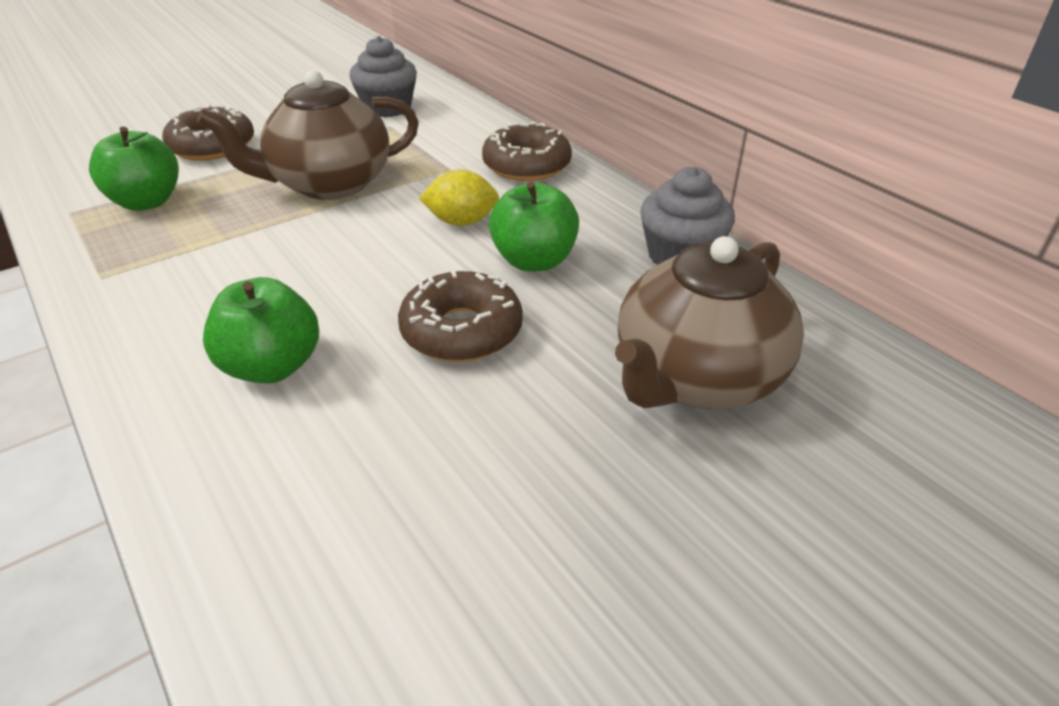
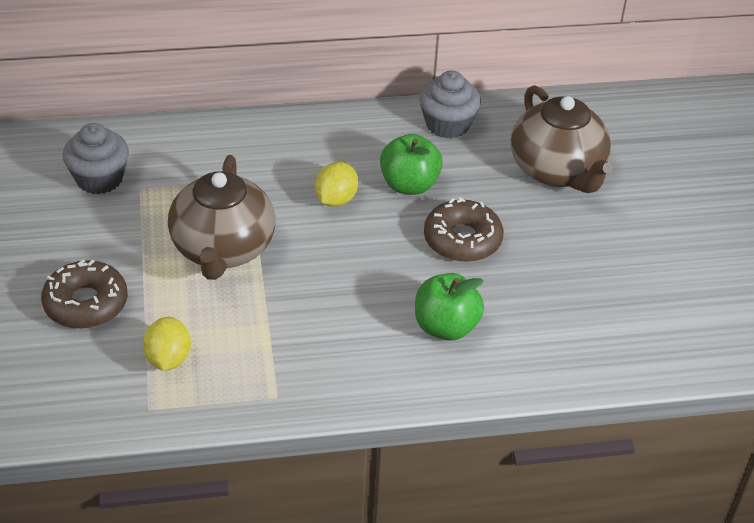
camera: 65 degrees left, 5 degrees up
(147, 202) = (168, 359): green apple -> yellow lemon
(526, 165) = (278, 140): brown donut -> none

